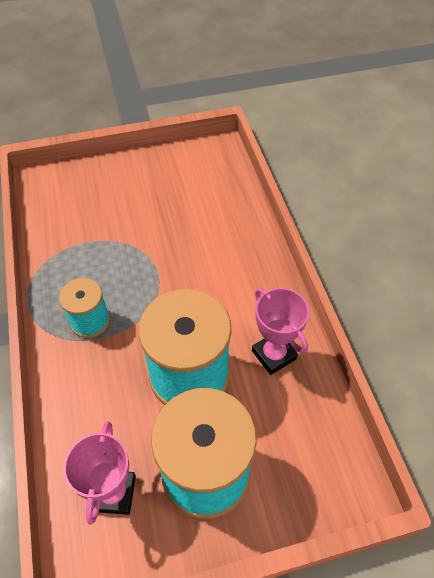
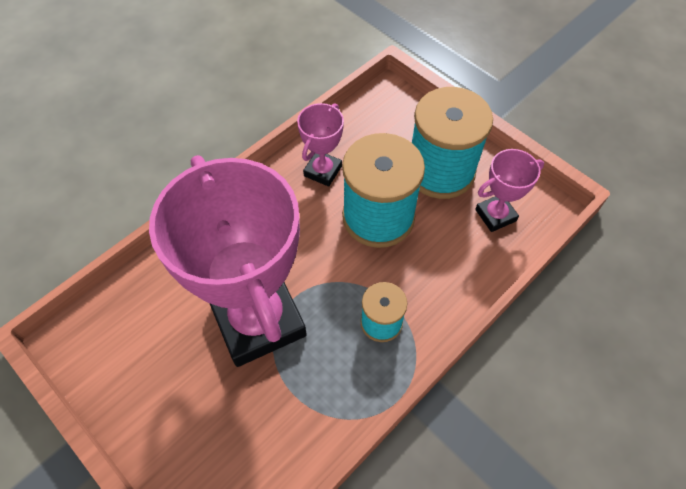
camera: 120 degrees left, 5 degrees up
(156, 244) = (258, 320): none -> pink trophy

